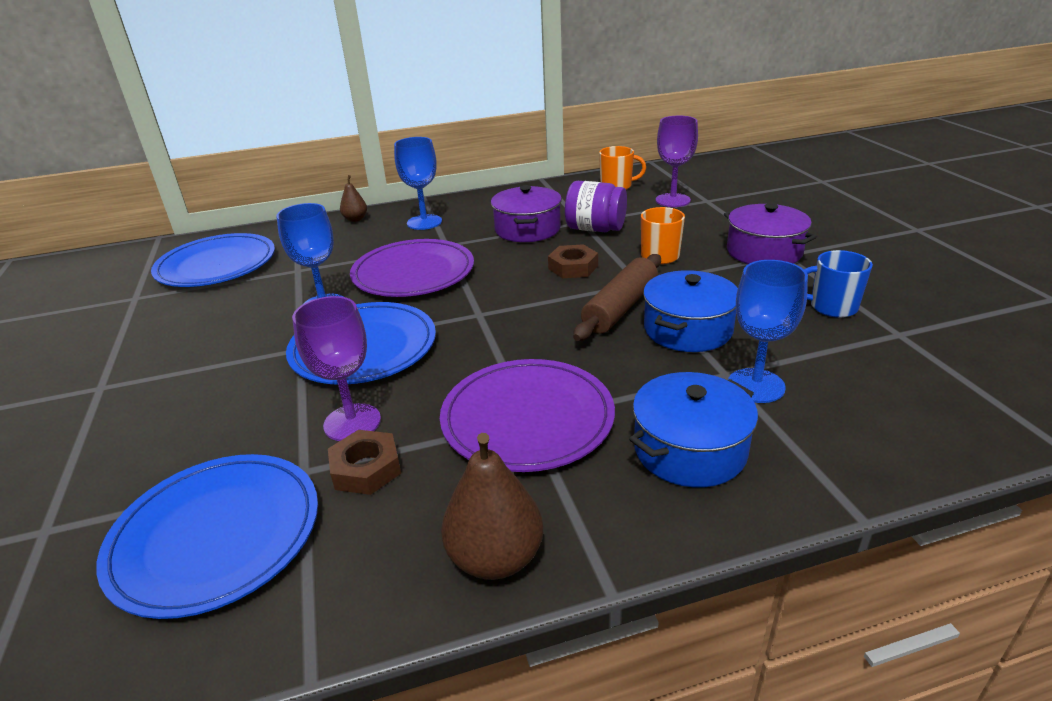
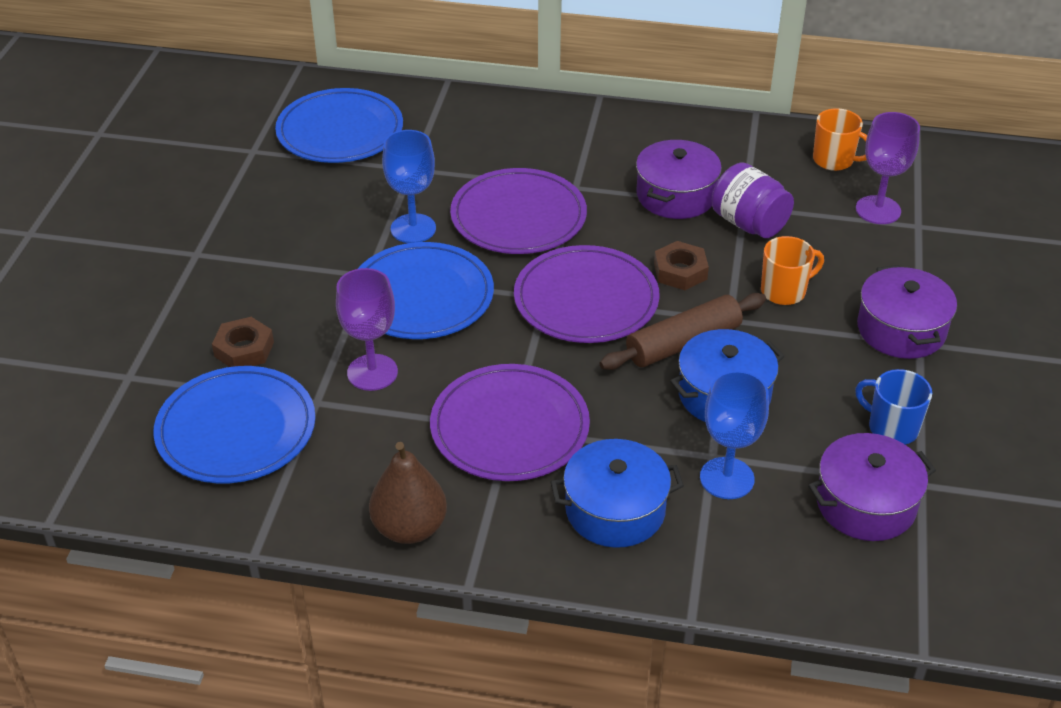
camera: 25 degrees right, 10 degrees up
(355, 219) = (506, 109): brown pear -> none
(366, 469) = (361, 419): brown nut -> brown nut (244, 349)
(424, 222) = (575, 142): blue goblet -> none
(514, 305) = (586, 299): none -> purple plate
(880, 362) = (865, 504): none -> purple pot

